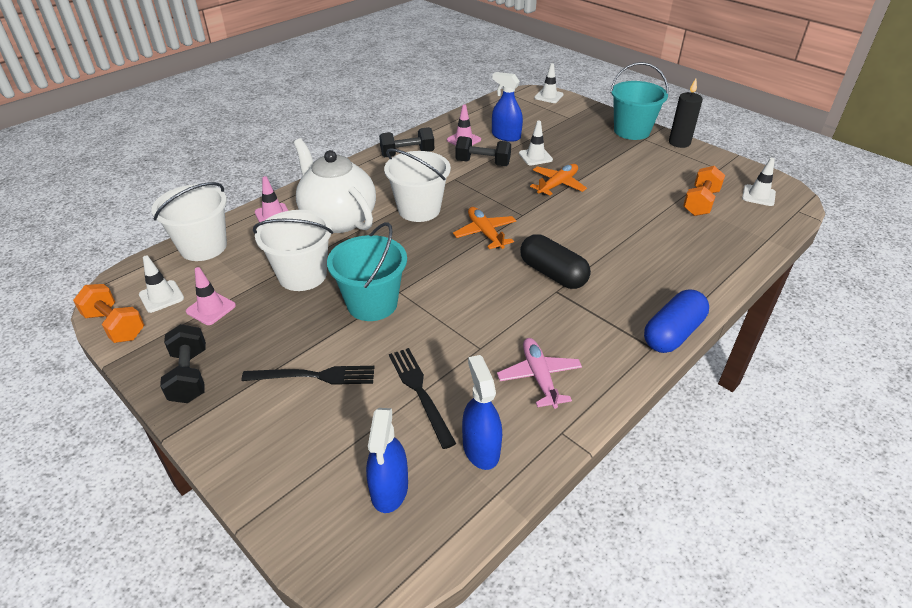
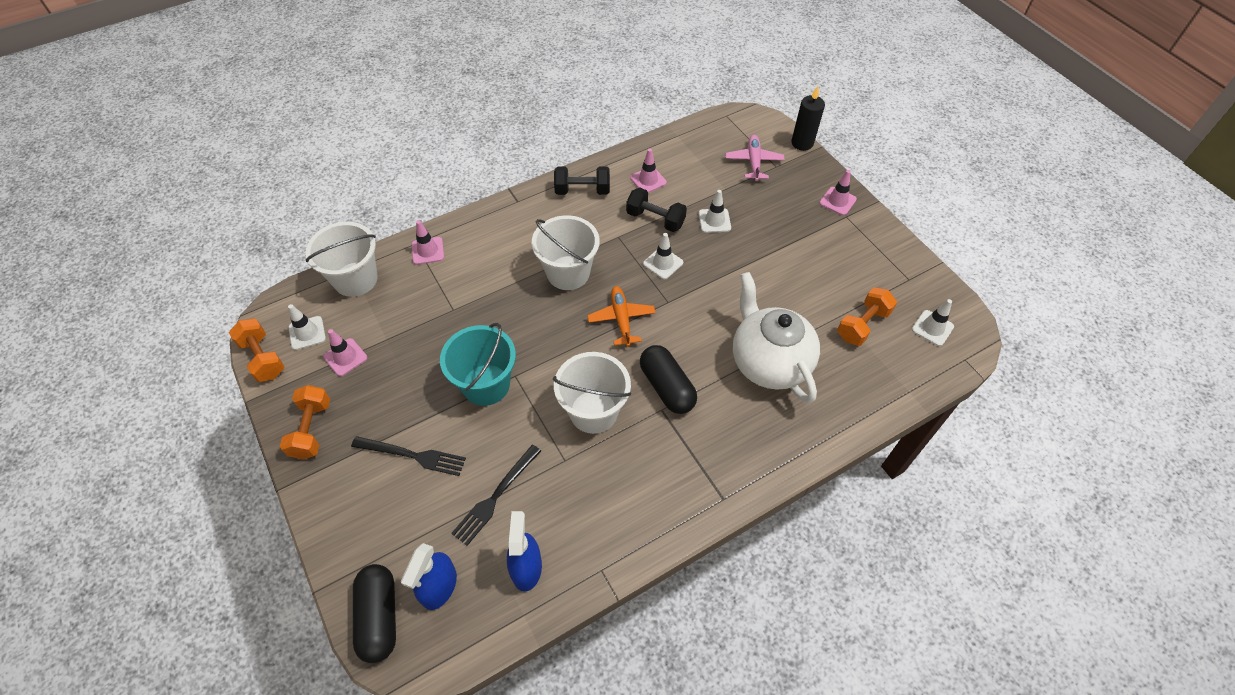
camera: 15 degrees right, 15 degrees up
(189, 376) = (311, 429): black dumbbell -> orange dumbbell
(302, 275) = (434, 335): white bucket -> white bucket (593, 411)
(327, 536) = (379, 617): none -> black capsule
(338, 219) = (486, 269): white teapot -> white teapot (768, 362)
(420, 392) = (496, 496): black fork -> black fork turned 135 degrees counterclockwise
(506, 136) = (695, 183): blue spray bottle -> none
(539, 377) = (605, 506): pink plane -> pink plane (753, 162)
(548, 96) = (767, 127): white traffic cone -> white traffic cone (663, 263)
(557, 184) = (721, 267): orange plane -> none
(631, 131) = (837, 201): turquoise bucket -> pink traffic cone
(672, 333) = (751, 487): blue capsule -> none
(679, 143) = (883, 230): black candle -> black candle (802, 143)

